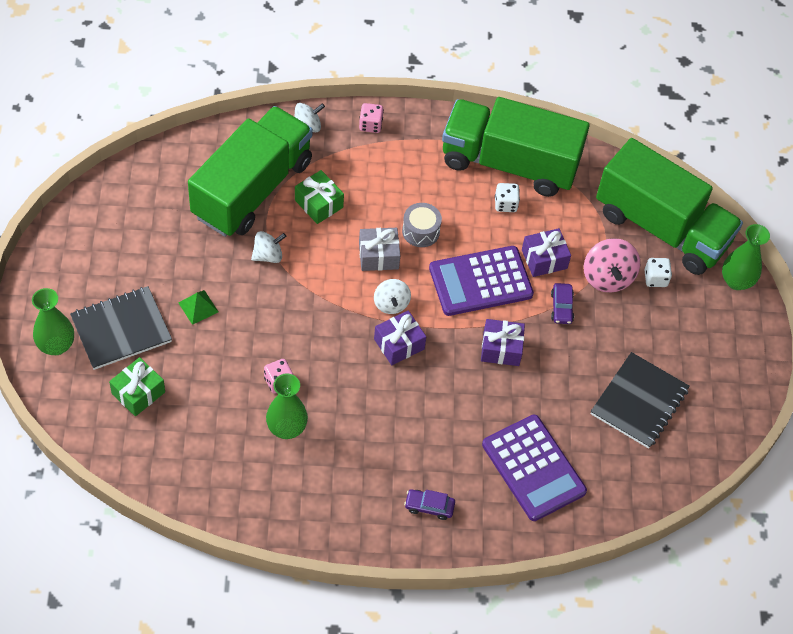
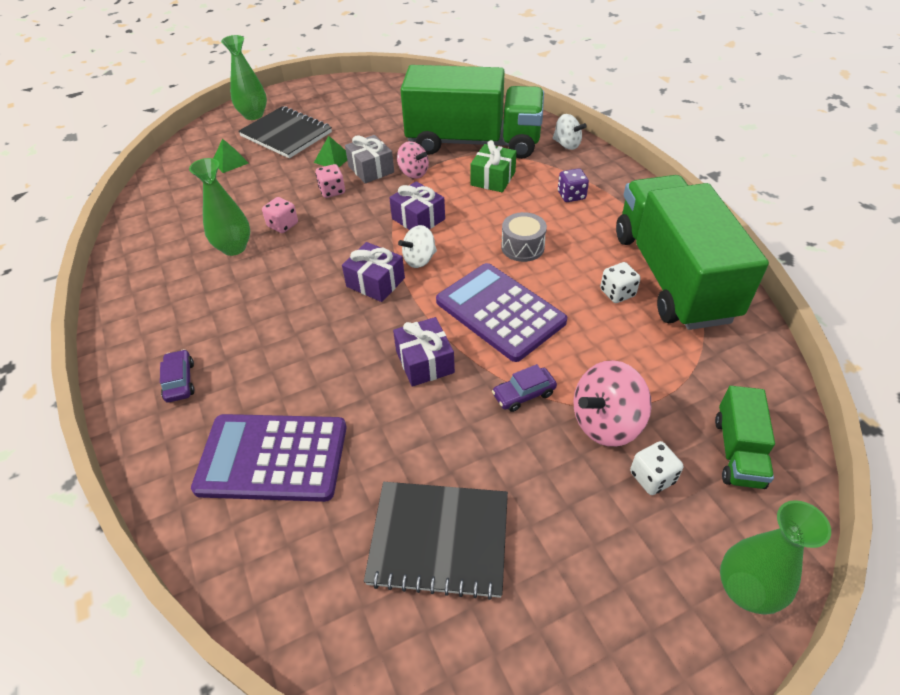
camera: 70 degrees right, 10 degrees down
(138, 393) = (230, 162): green gift -> green pyramid
(268, 255) = (413, 173): white spinning top -> pink spinning top
(370, 125) = (609, 175): pink dice -> pink dice (332, 191)
(378, 256) = (468, 232): grey gift -> grey gift (371, 169)
(380, 165) = (571, 196): none -> purple dice
(533, 468) = (272, 458): purple calculator -> purple calculator turned 60 degrees clockwise
(544, 259) = (576, 352): purple gift -> purple gift (418, 219)
(661, 228) = (738, 451): green truck -> green truck, size x0.44

